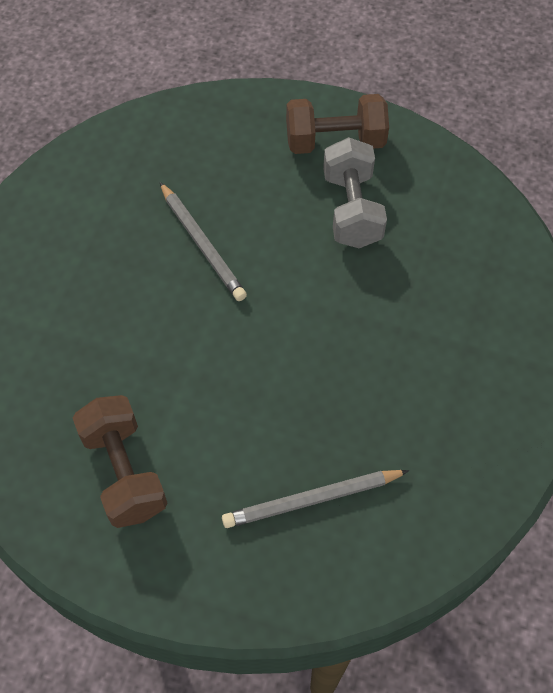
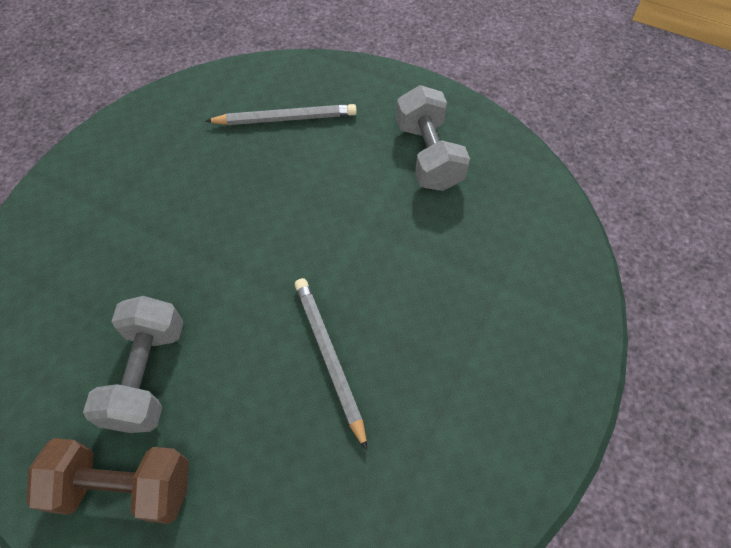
camera: 170 degrees left, 0 degrees up
(124, 472) = (428, 156): brown dumbbell -> grey dumbbell

